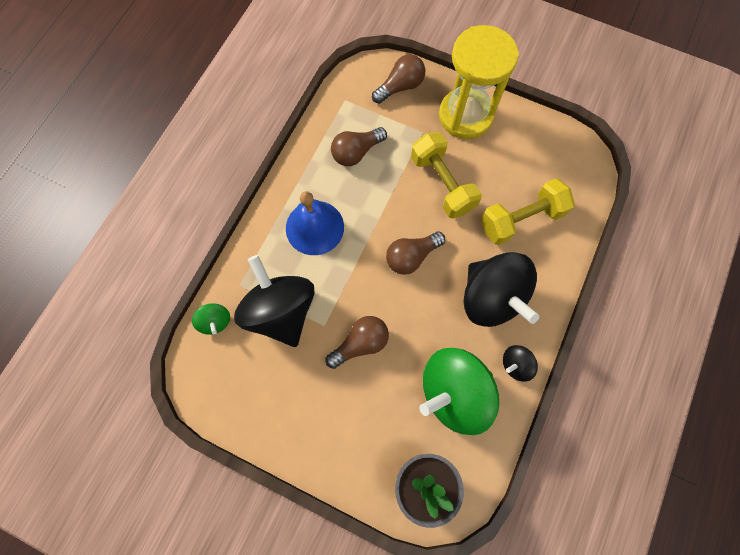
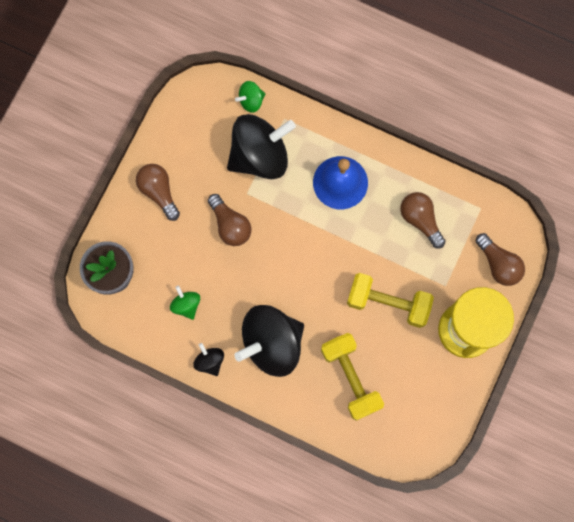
camera: 90 degrees right, 5 degrees up
(411, 256) = (311, 271): brown light bulb -> brown light bulb (159, 192)
(442, 183) = (388, 303): yellow dumbbell -> yellow dumbbell turned 45 degrees clockwise
(454, 392) = (186, 305): green spinning top -> green spinning top, size x0.44

